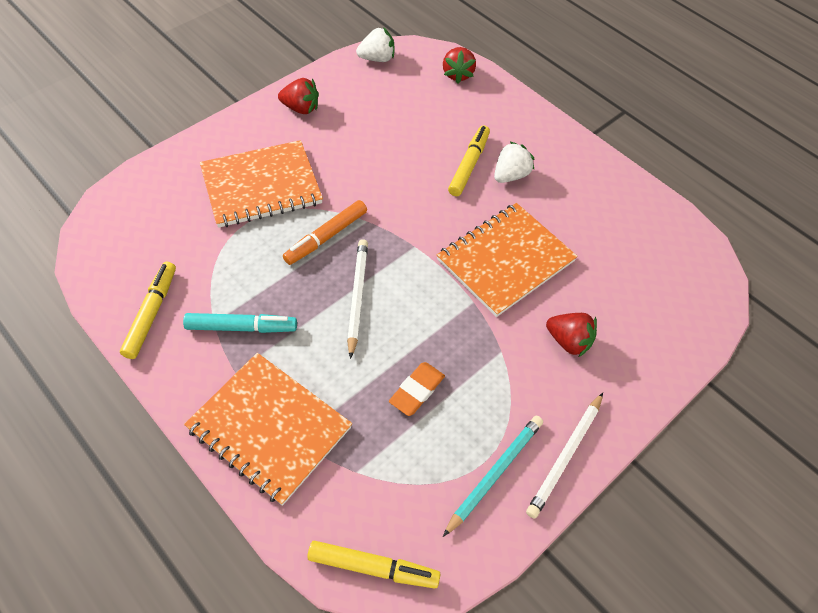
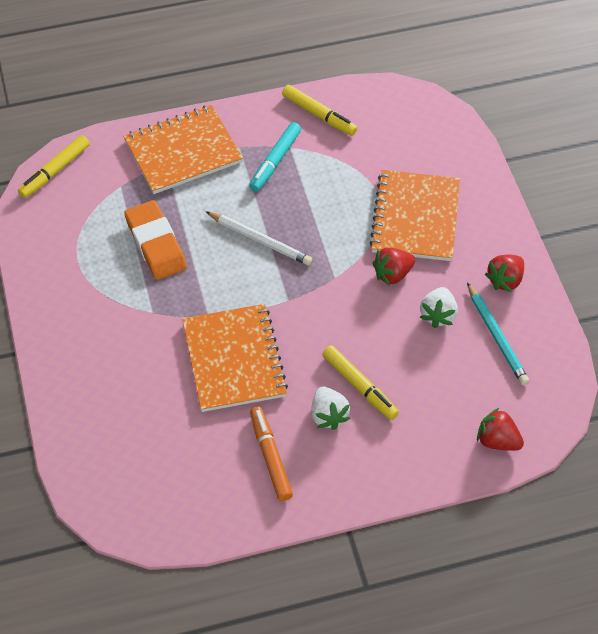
camera: 120 degrees right, 0 degrees up
(326, 237) = (333, 242): orange marker -> orange marker (270, 456)
(377, 59) = (555, 375): white strawberry -> white strawberry (438, 315)
(417, 390) = (155, 243): orange eraser -> orange eraser, size x1.63
(495, 473) = (65, 261): turquoise pencil -> turquoise pencil (496, 336)
(565, 456) = (46, 308): white pencil -> none
(568, 341) = (130, 363): red strawberry -> red strawberry (392, 274)

